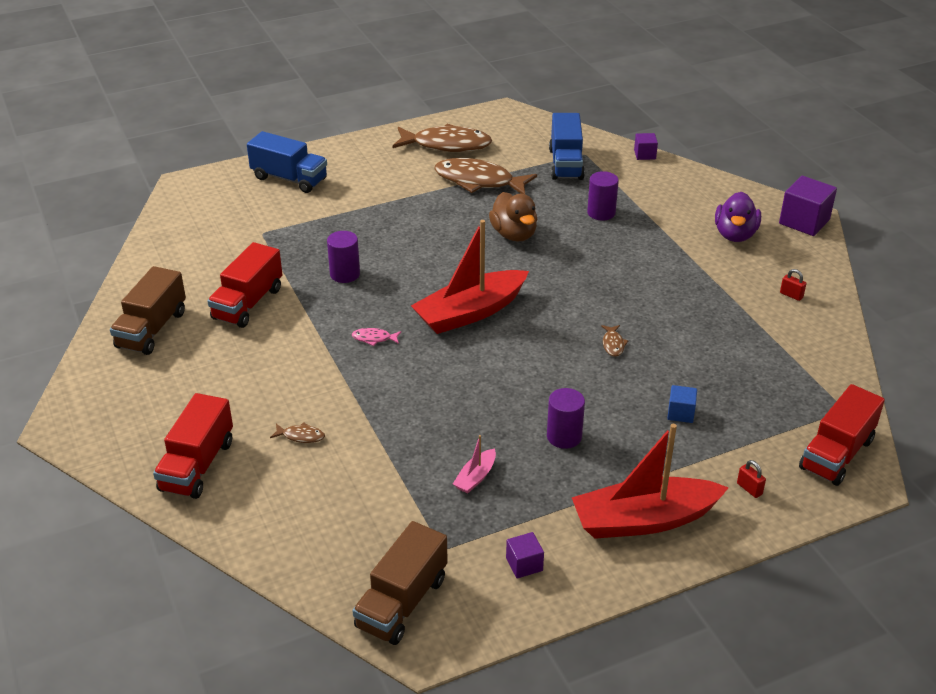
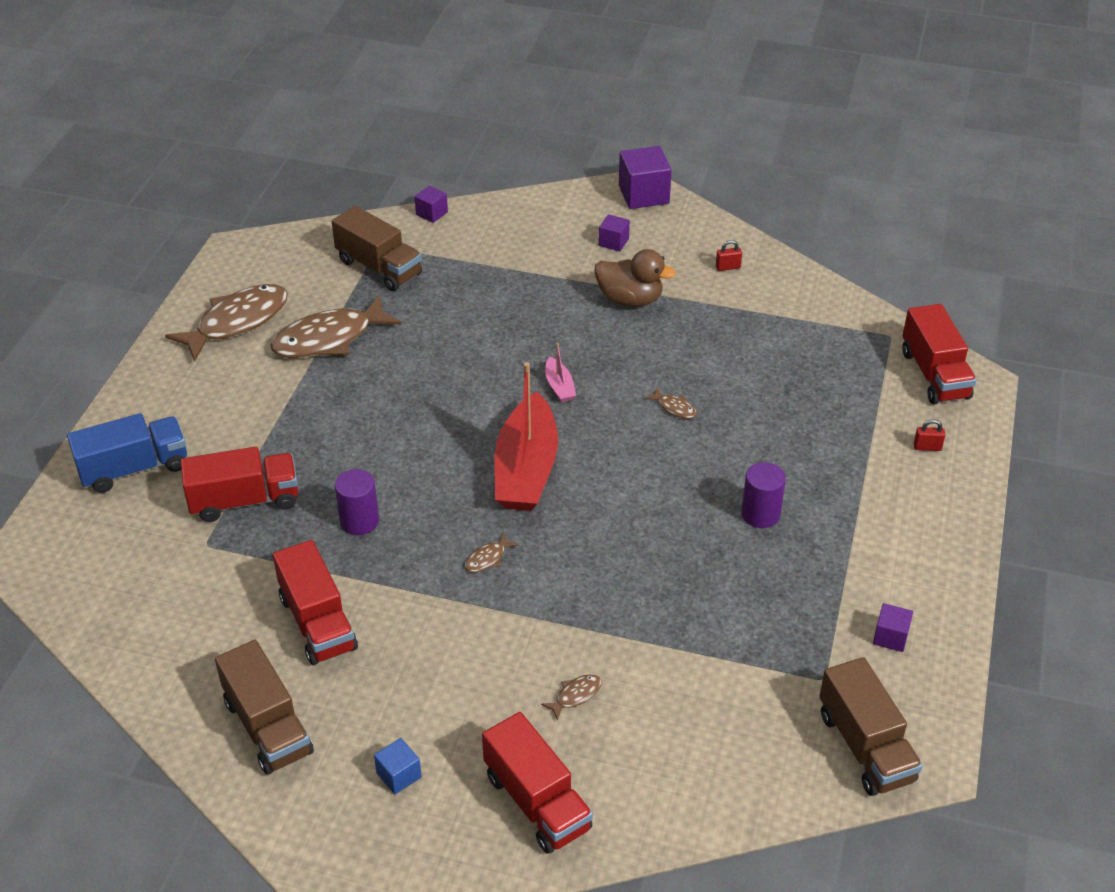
camera: 50 degrees left, 5 degrees up
(310, 226) = (245, 501): none -> red truck
(374, 338) = (487, 558): pink fish -> brown fish
(475, 477) = (755, 603): pink boat -> pink boat (559, 386)
(514, 234) = (444, 369): brown duck -> brown duck (630, 299)
(566, 164) = (379, 268): blue truck -> brown truck
(601, 213) = (483, 295): purple cylinder -> none
(644, 520) = (906, 530): red boat -> none
(680, 413) = (803, 426): blue cube -> blue cube (399, 775)
(735, 235) = (613, 242): purple duck -> purple cube

